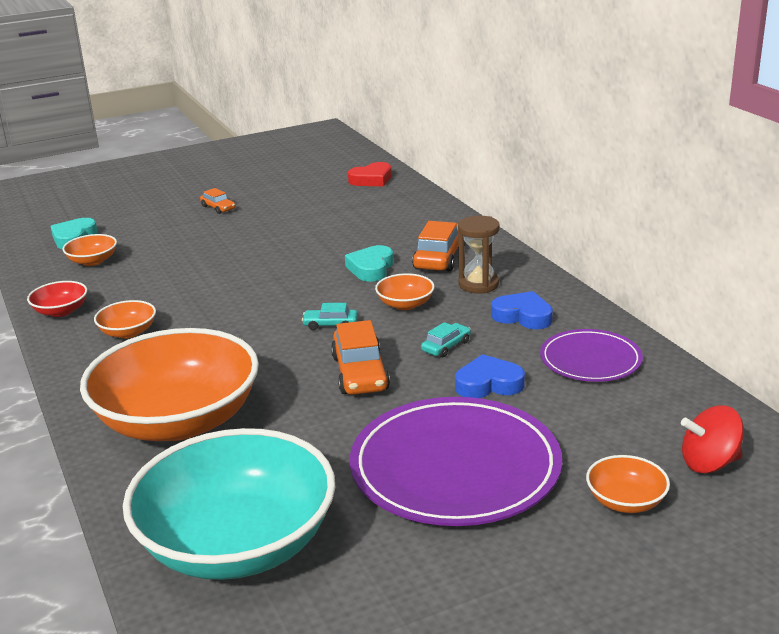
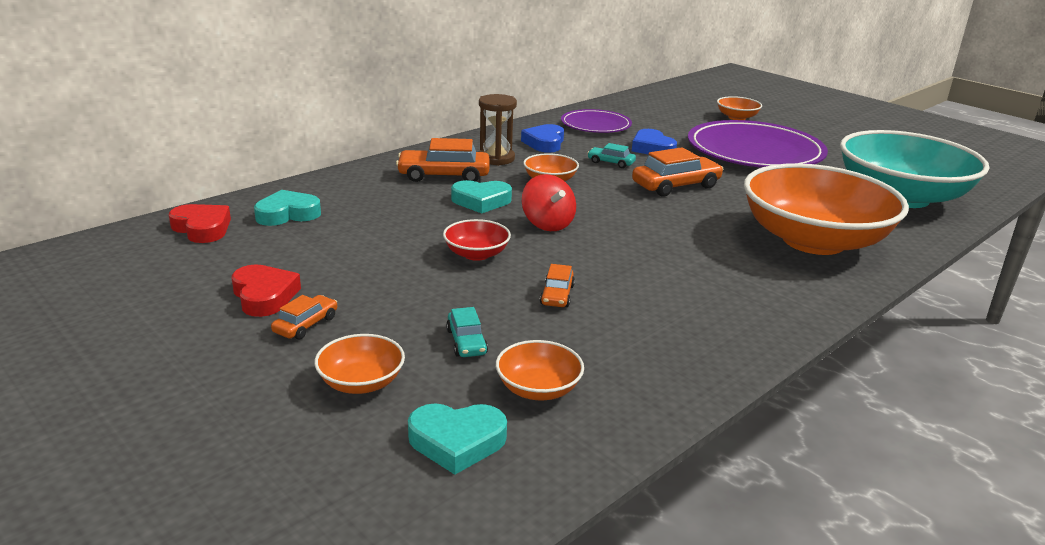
camera: 110 degrees left, 0 degrees up
(61, 311) = (696, 366): red bowl -> red bowl (476, 254)
(128, 332) = (704, 302): orange bowl -> orange bowl (361, 382)
(188, 279) = (557, 295): none -> orange car
(261, 198) = (264, 296): none -> red heart
(330, 324) = (608, 205): turquoise car -> turquoise car (466, 342)
(382, 201) = (287, 214): none -> turquoise heart
(709, 463) = (683, 103): red spinning top -> red spinning top (547, 224)

